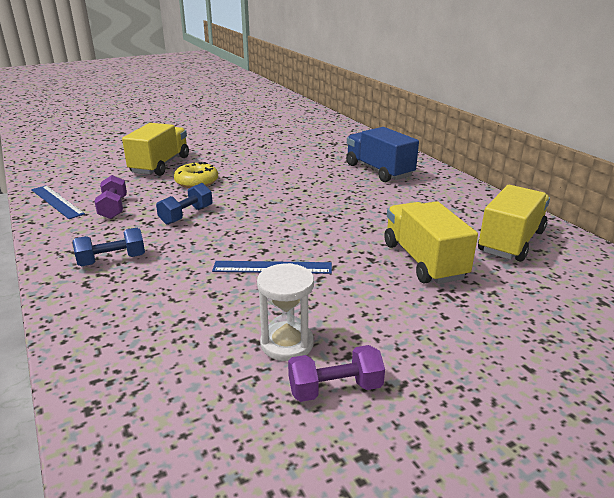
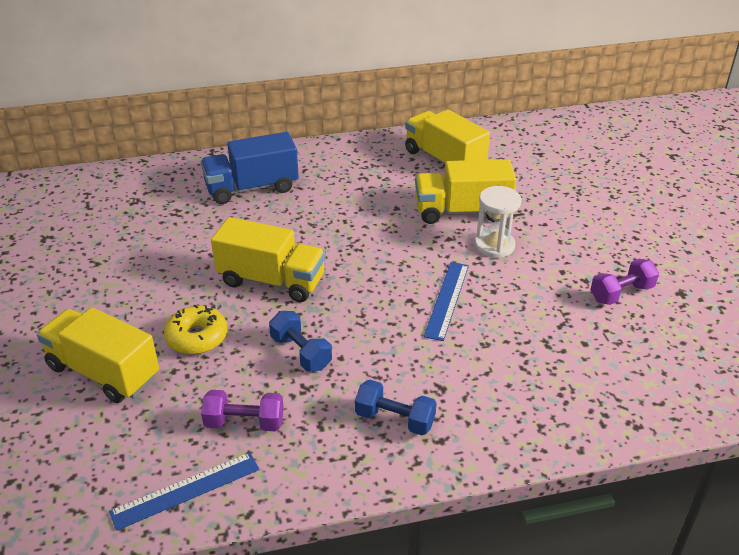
camera: 75 degrees left, 10 degrees up
(112, 260) = (395, 419): blue dumbbell -> blue dumbbell turned 60 degrees counterclockwise
(266, 194) = (271, 281): none -> yellow truck
(287, 343) = (567, 308): white hourglass -> white hourglass (494, 246)
(335, 389) = (621, 293): purple dumbbell -> purple dumbbell turned 60 degrees clockwise

